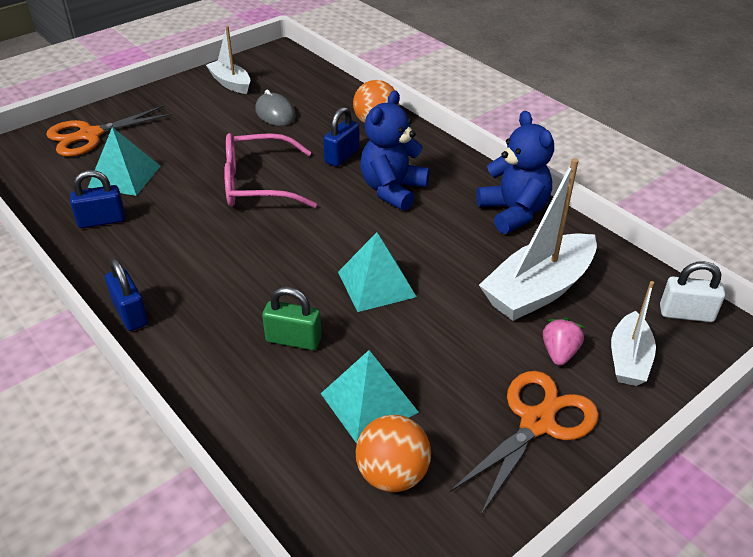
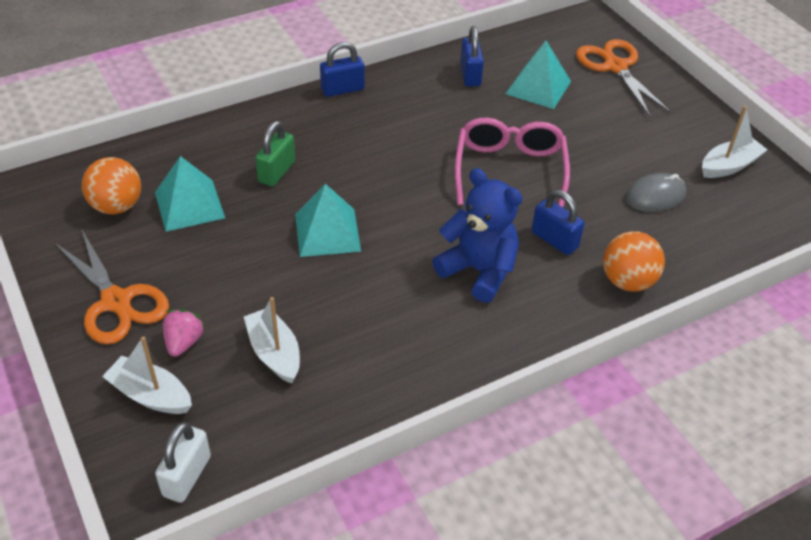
camera: 100 degrees right, 5 degrees up
(513, 212) = (411, 370): blue teddy bear -> none
(538, 290) = (274, 353): white boat -> white boat, size x0.59
(559, 353) = (184, 342): pink strawberry -> pink strawberry turned 105 degrees counterclockwise

